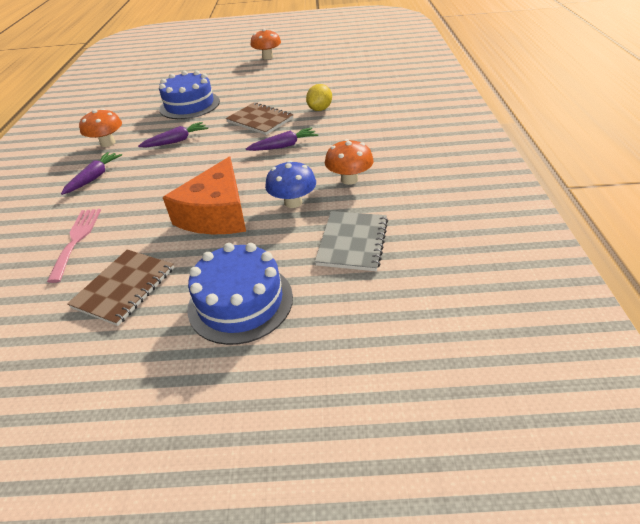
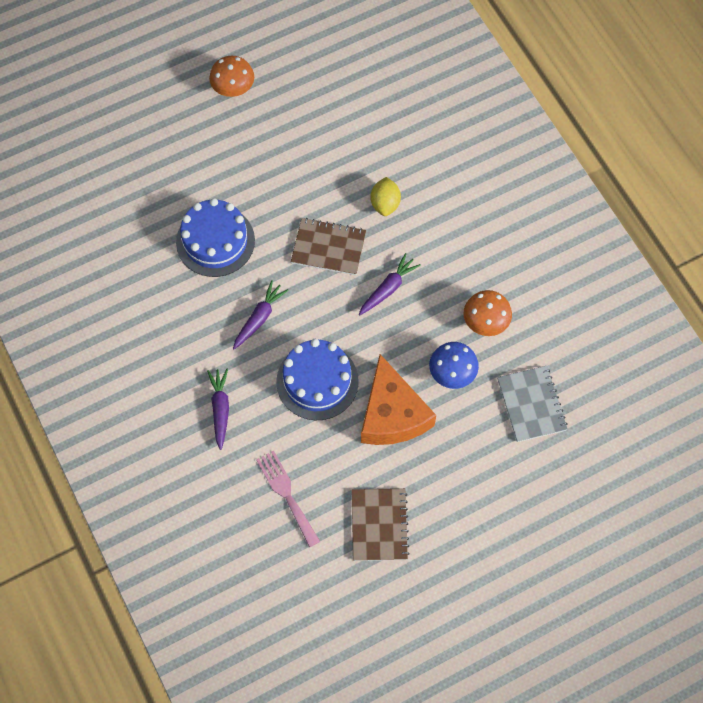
camera: 30 degrees left, 25 degrees up
(108, 143) = (178, 348): orange mushroom -> none
(240, 302) = (482, 500): blue cake -> blue cake (317, 381)

